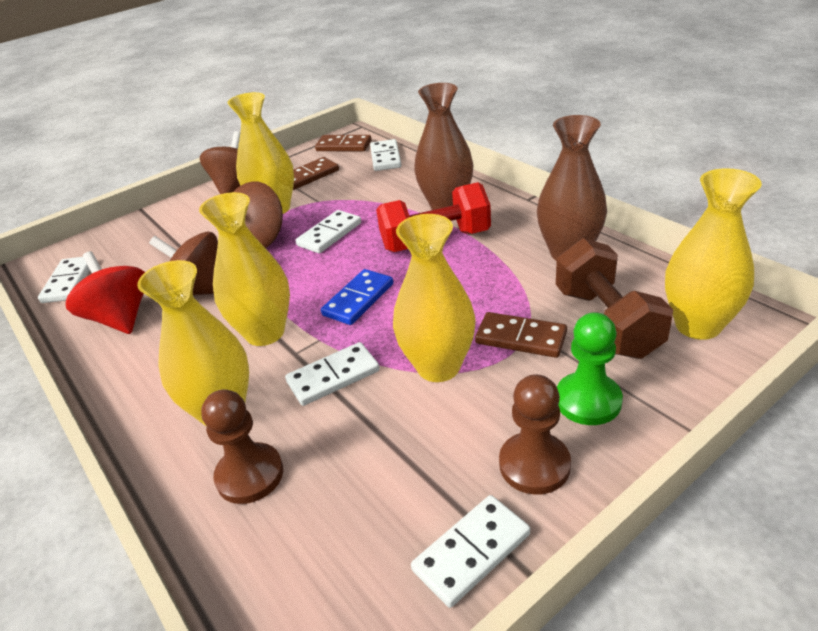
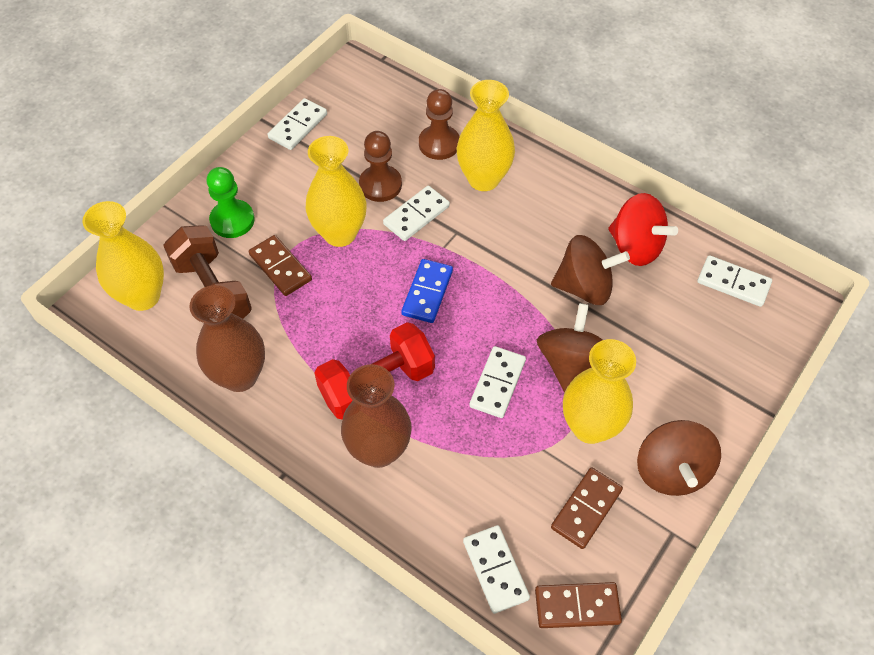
camera: 160 degrees right, 20 degrees up
(69, 282) = (733, 283): white domino -> white domino turned 45 degrees counterclockwise
(265, 333) = (492, 247): yellow vase -> none
(520, 338) = (280, 267): brown domino -> brown domino turned 45 degrees clockwise
(534, 465) = (267, 174): brown pawn -> brown pawn (380, 185)

